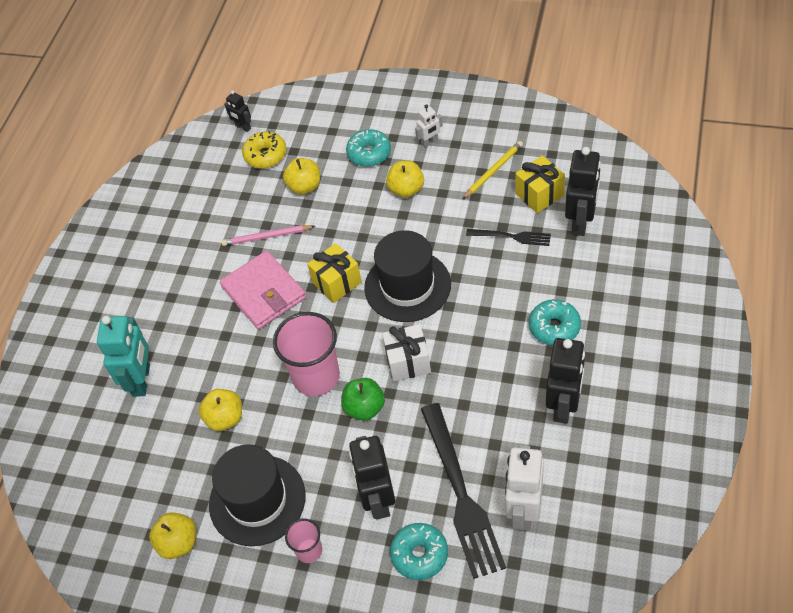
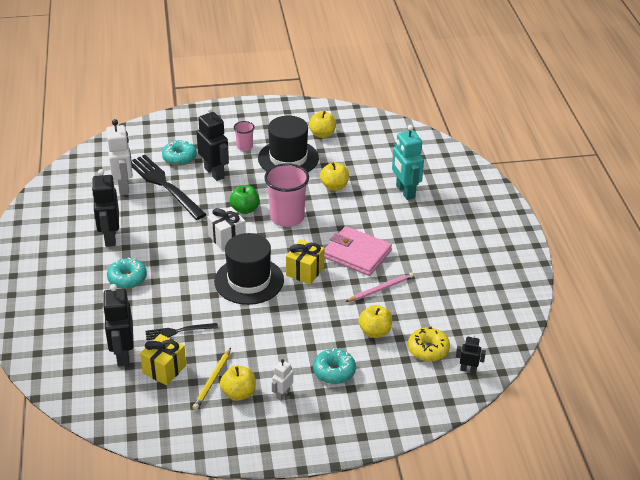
camera: 150 degrees right, 15 degrees down
(406, 189) = (284, 348): yellow apple -> yellow apple (239, 393)

